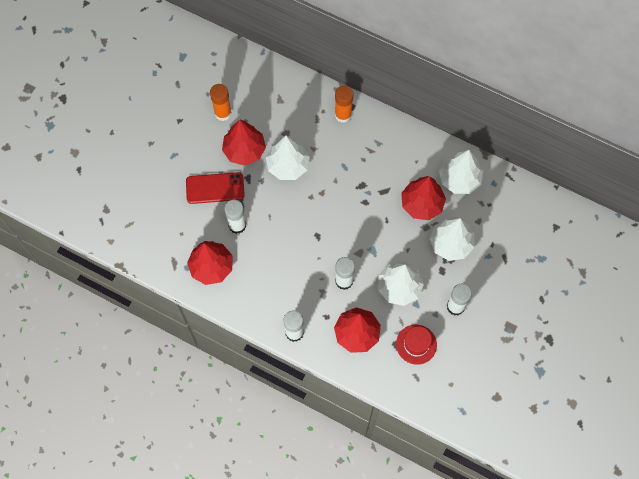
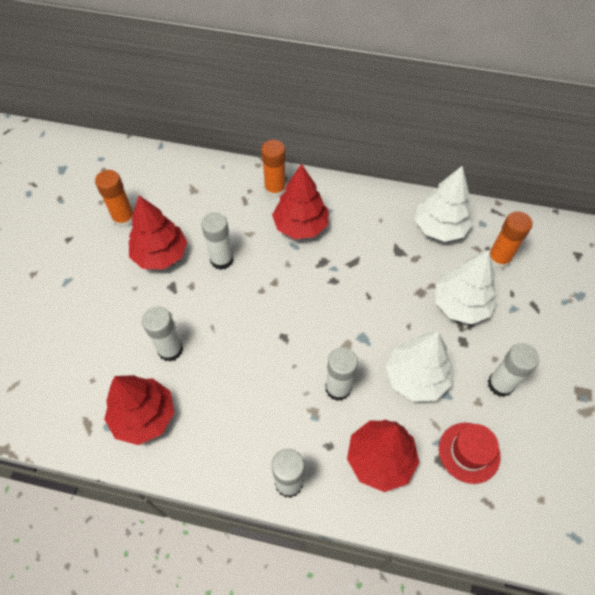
camera: 15 degrees left, 10 degrees down
(215, 188) = (130, 309): red phone -> none
(288, 165) = (221, 260): white tree -> white glue stick
(422, 204) = (406, 266): red tree -> red tree (300, 226)
(493, 215) = (498, 259): none -> orange glue stick

